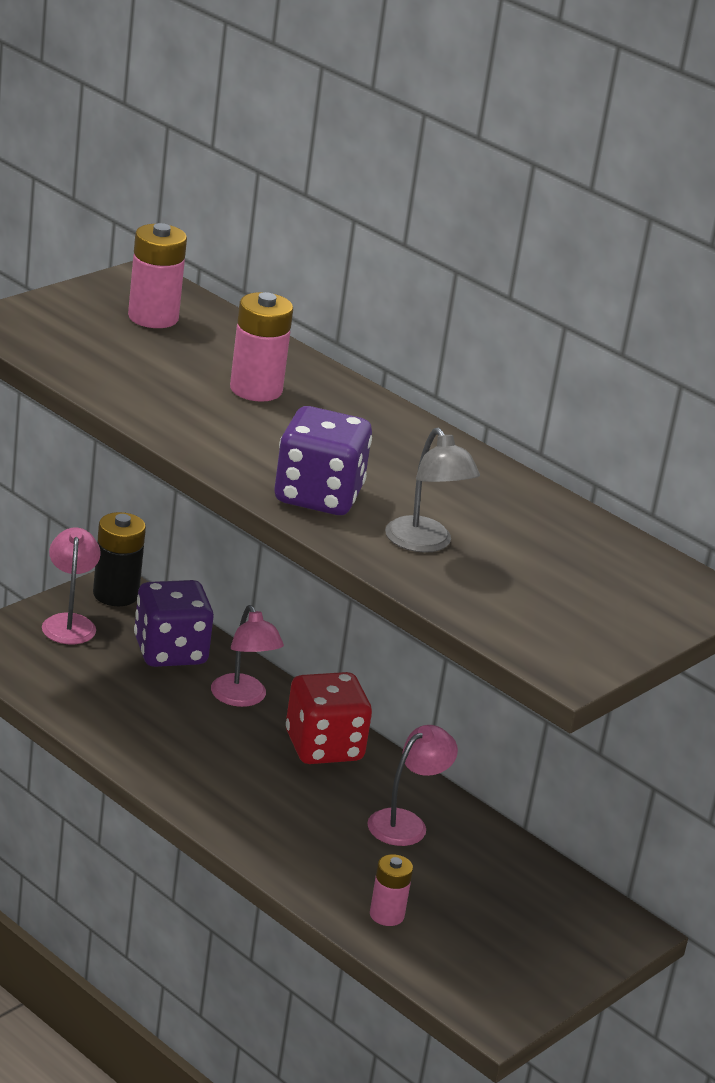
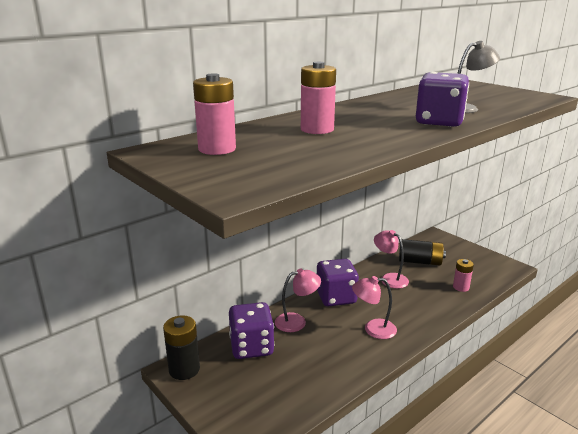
camera: 80 degrees left, 5 degrees down
(69, 623) = (218, 392): pink lamp -> pink lamp (373, 329)
(324, 747) = (336, 297): red dice -> purple dice
(486, 877) = (420, 262): none -> black battery

